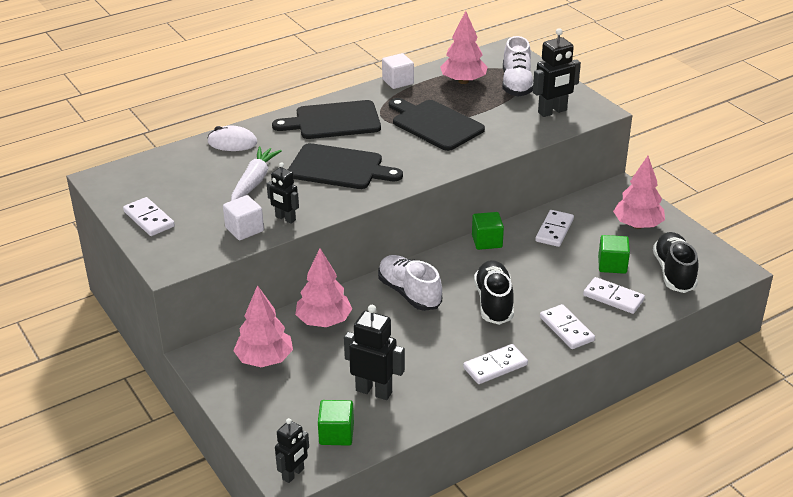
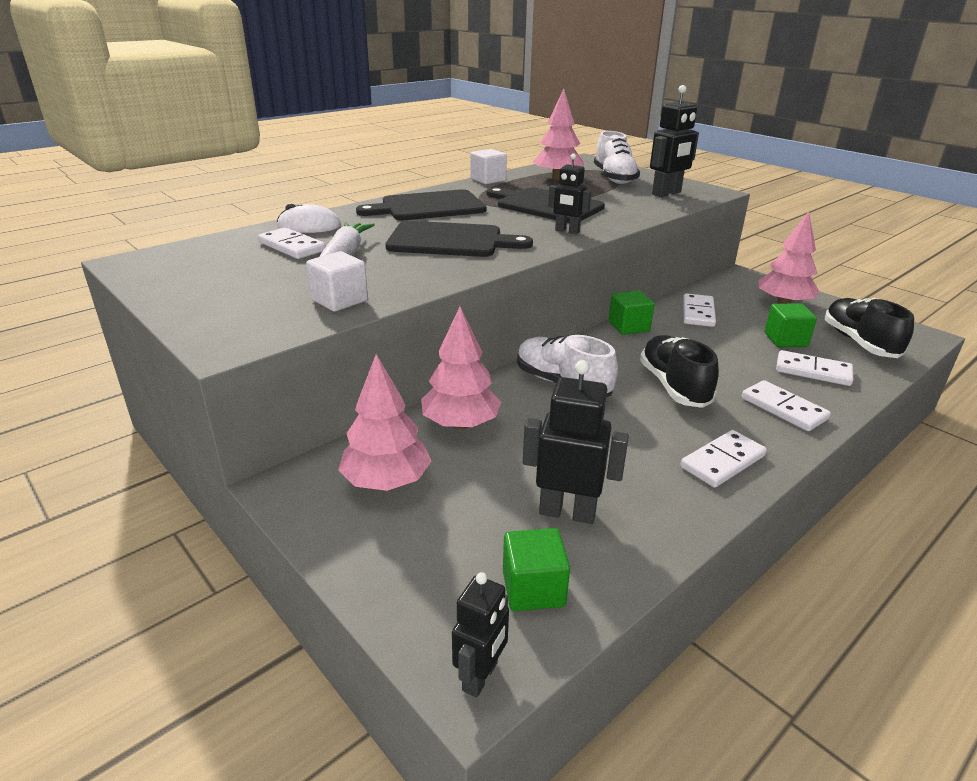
camera: 10 degrees left, 5 degrees down
(149, 219) = (197, 297): white domino -> white domino (292, 246)
(285, 218) = (395, 287): black robot -> black robot (567, 231)

